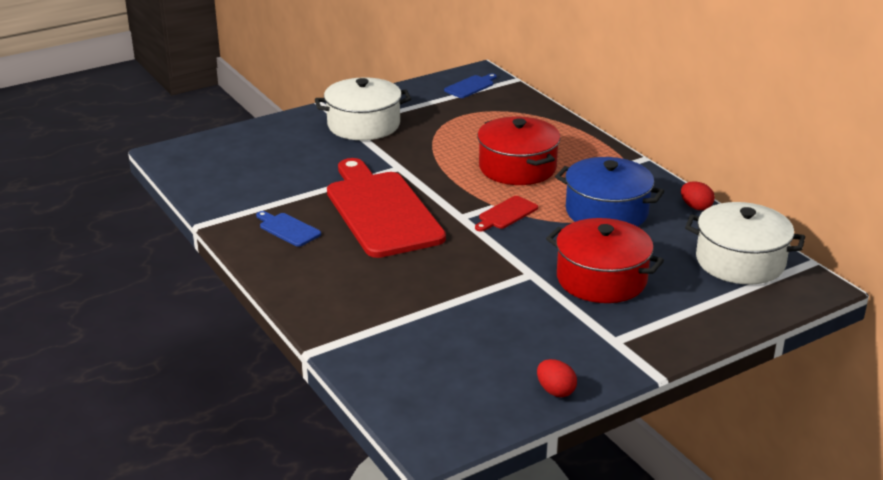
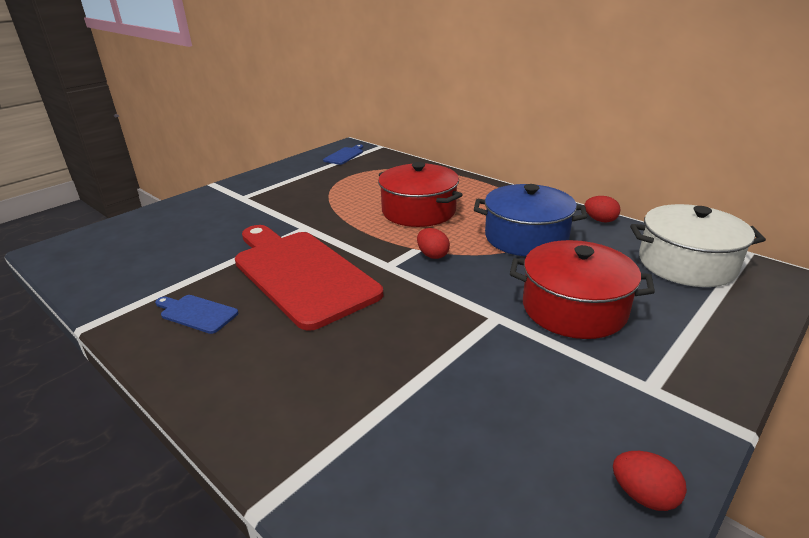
camera: 15 degrees left, 0 degrees up
(363, 125) = (259, 196): white pot -> none
(506, 214) = (432, 255): red cutting board -> red egg

